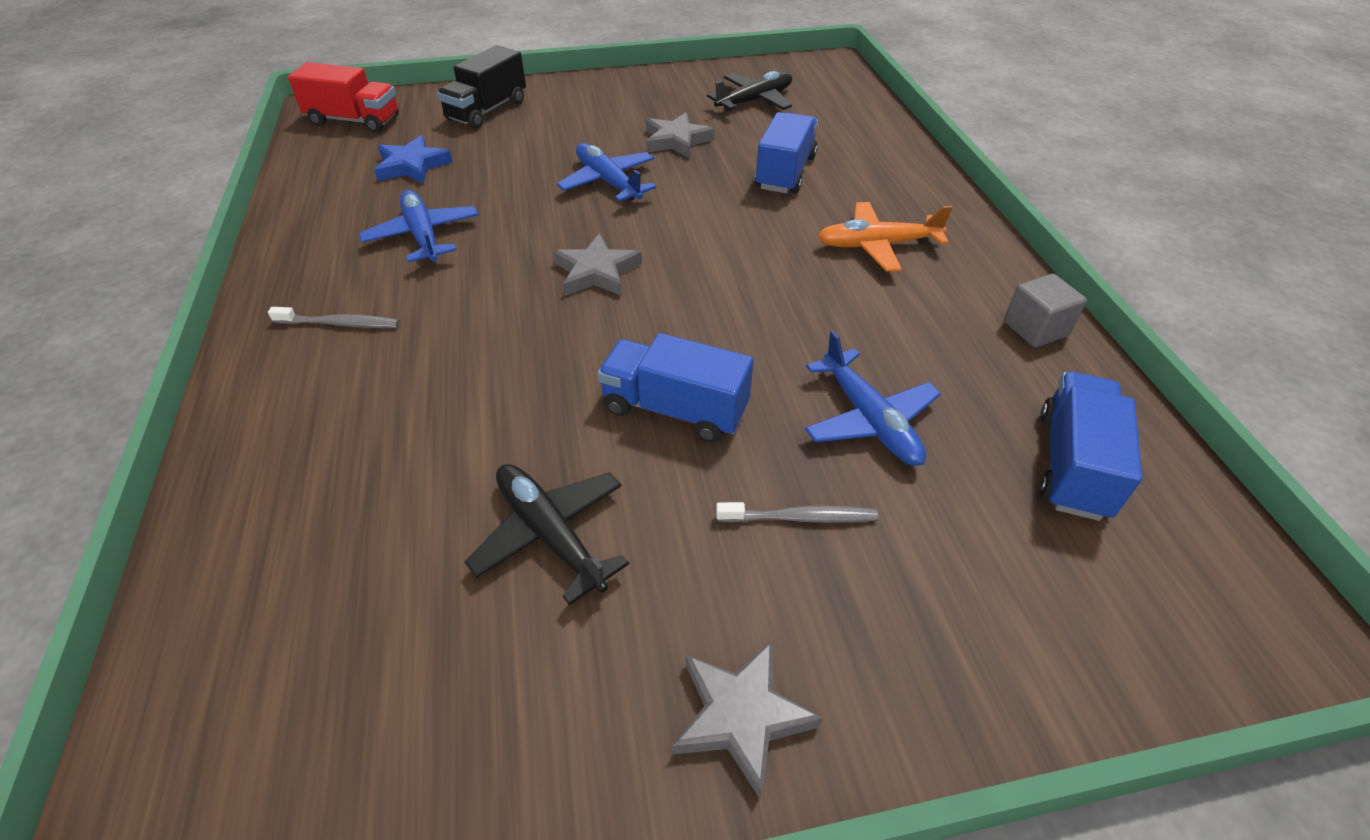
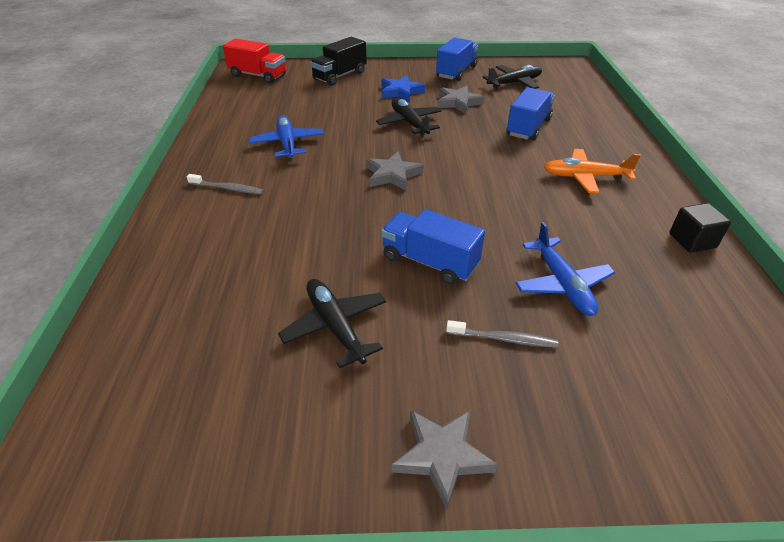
camera: 10 degrees right, 5 degrees down
(412, 166) = (288, 103): blue star -> blue star (400, 92)
(608, 182) = (409, 123): blue plane -> black plane
(1035, 329) = (692, 240): grey cube -> black cube
(1072, 464) = (706, 331): blue truck -> blue truck (456, 72)

